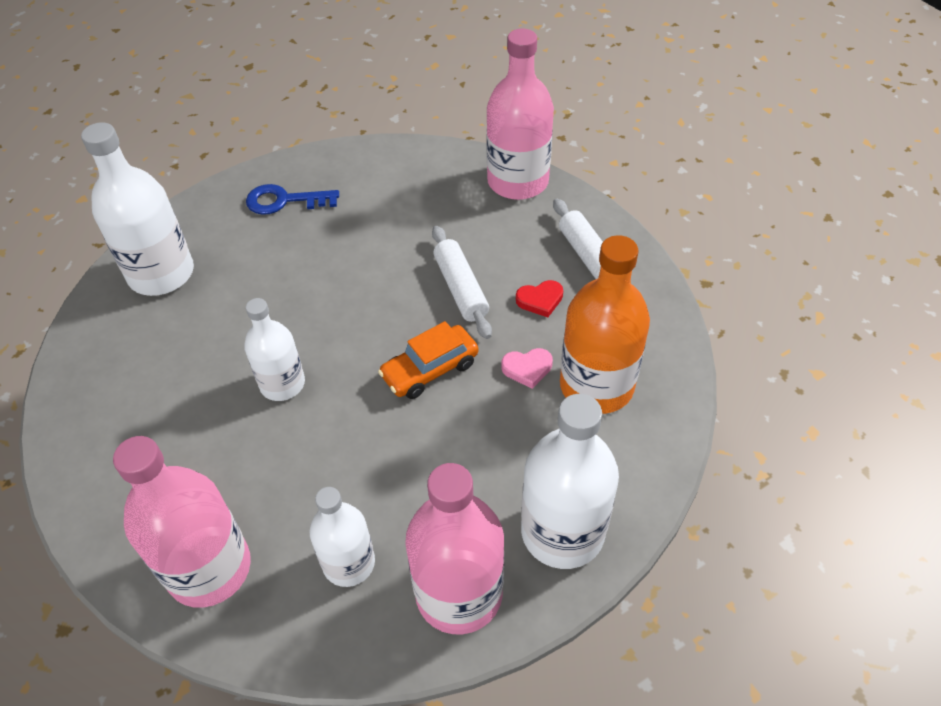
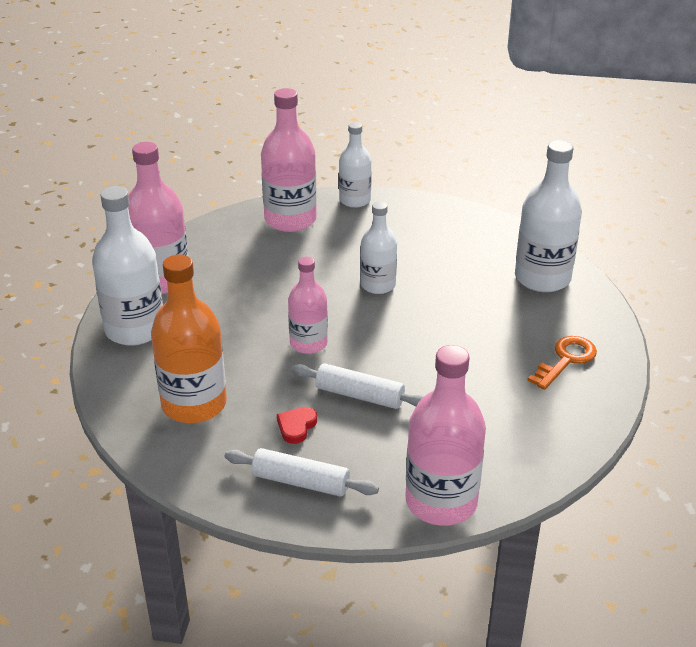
camera: 130 degrees right, 15 degrees down
(284, 201) = (566, 360): blue key -> orange key
(349, 563) = (230, 257): white bottle -> white bottle (355, 200)
(430, 370) = (308, 343): orange car -> pink bottle
(527, 369) = (250, 383): pink heart -> none

